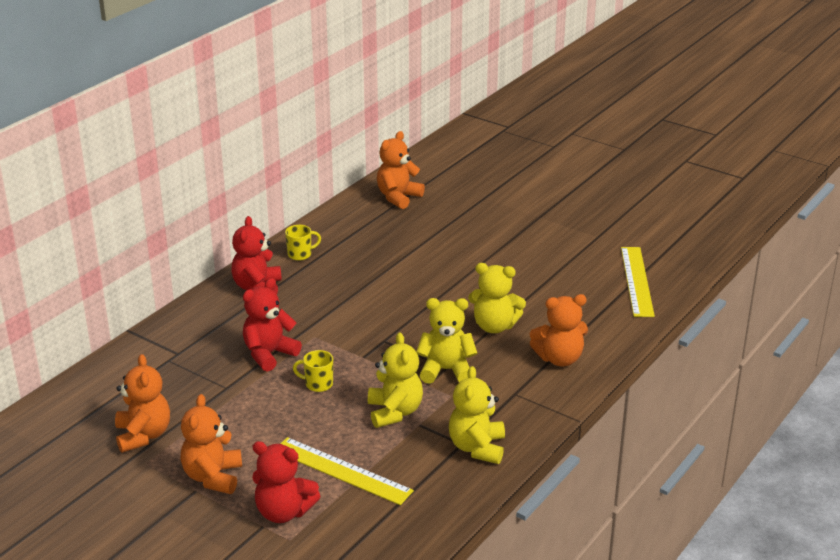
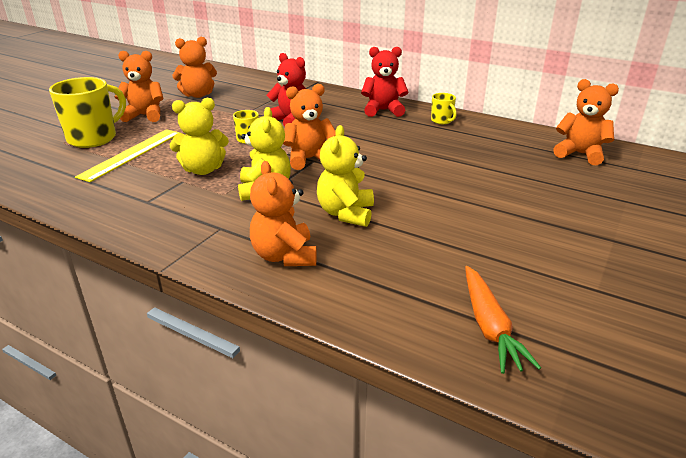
camera: 85 degrees right, 0 degrees up
(283, 512) = (94, 138): red teddy bear -> yellow mug
(381, 343) = (309, 159): none -> orange teddy bear
(477, 448) = (137, 209): yellow teddy bear -> none
(637, 281) = (489, 326): yellow ruler -> orange carrot

